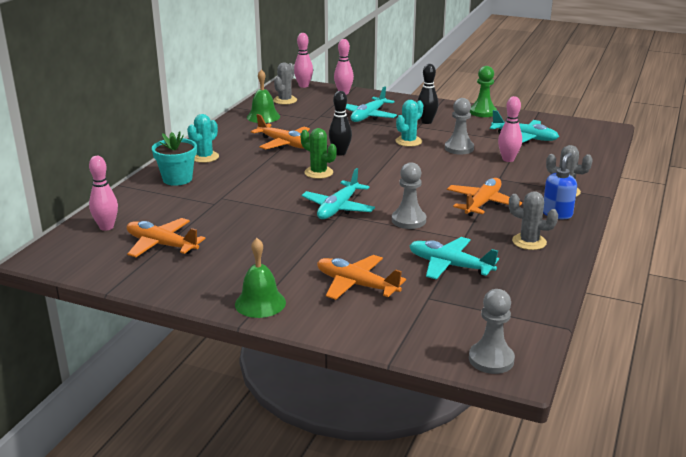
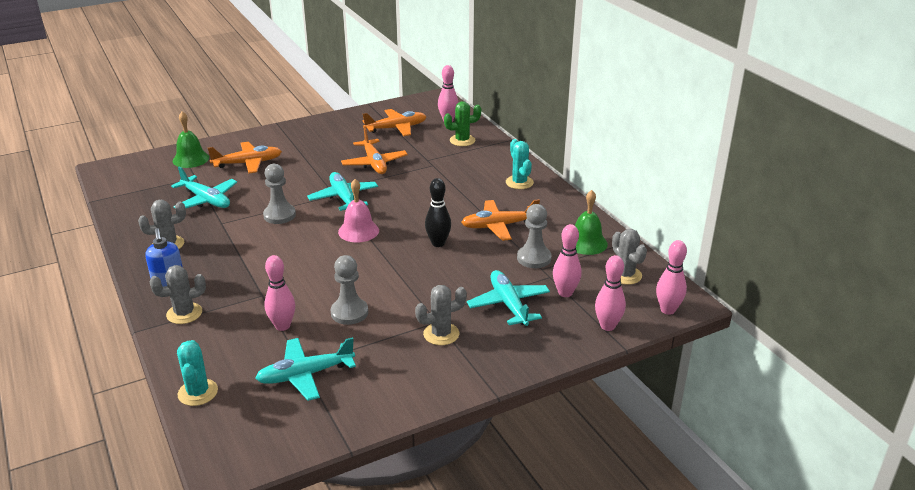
camera: 130 degrees right, 5 degrees up
(177, 179) = (490, 160): turquoise flower pot -> none
(260, 303) = (284, 133): green bell -> green bell (191, 159)
(318, 172) = (414, 216): green cactus -> green cactus (462, 140)
(330, 108) = (565, 293): none -> pink bowling pin
(373, 182) = (358, 231): none -> pink bell
(408, 141) = (409, 292): turquoise cactus -> turquoise cactus (198, 392)
(426, 122) = (441, 334): black bowling pin -> grey cactus
(449, 265) = (206, 200): turquoise plane -> turquoise plane turned 60 degrees clockwise
(482, 203) = (243, 259): orange plane -> orange plane (374, 163)
(483, 112) = (411, 396): green pawn -> none
(491, 359) = (122, 167): grey pawn -> grey pawn (534, 258)

